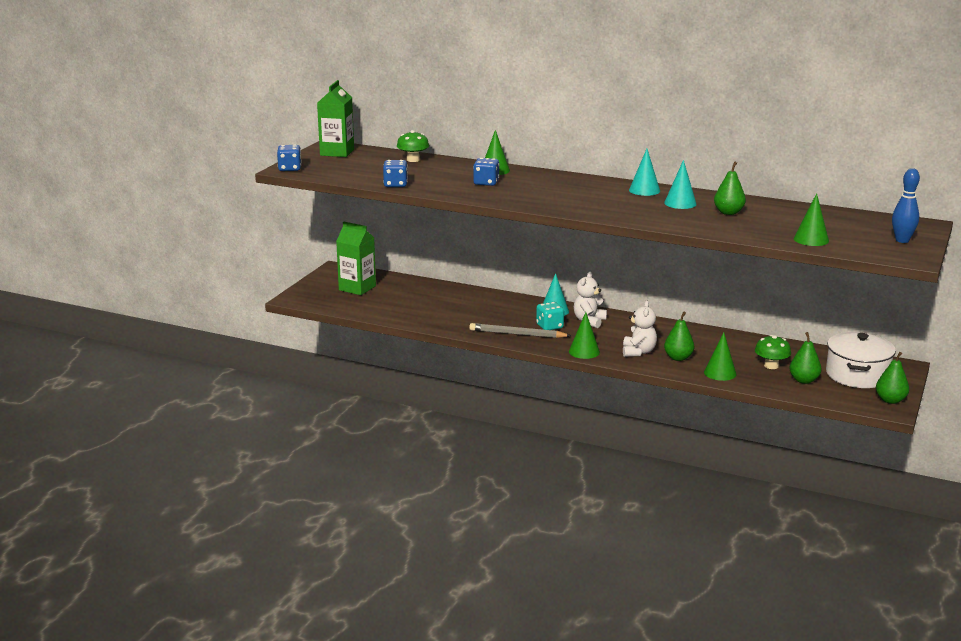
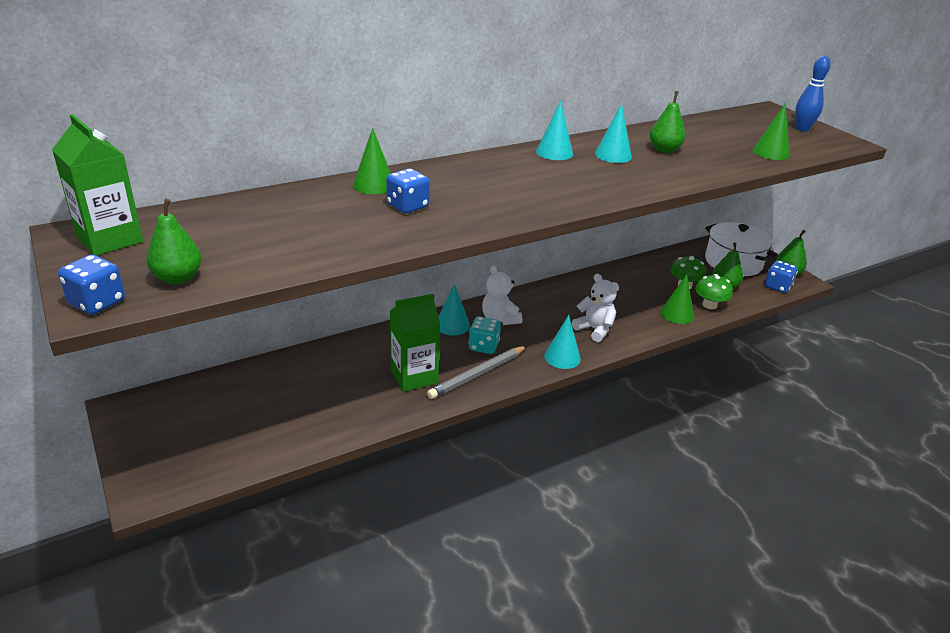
camera: 55 degrees left, 10 degrees up
(357, 288) = (203, 421): green carton -> green carton (414, 376)
(395, 185) = (317, 257): blue dice -> blue dice (777, 286)
(413, 160) = (246, 208): green mushroom -> green mushroom (709, 305)
(584, 351) = (562, 357): green cone -> turquoise cone
(678, 358) = (627, 317): green pear -> green pear (178, 278)

